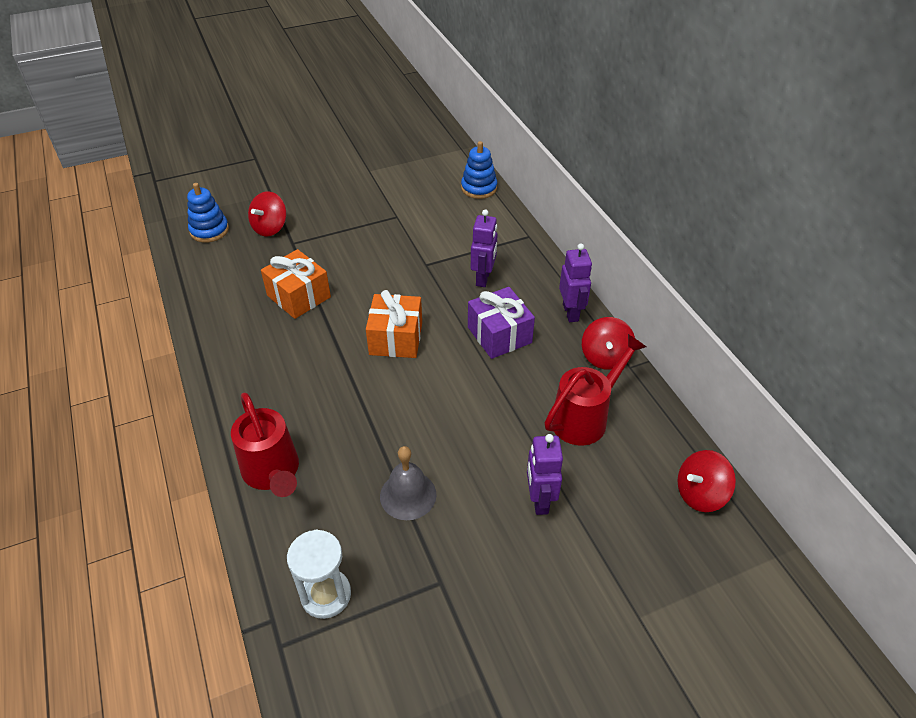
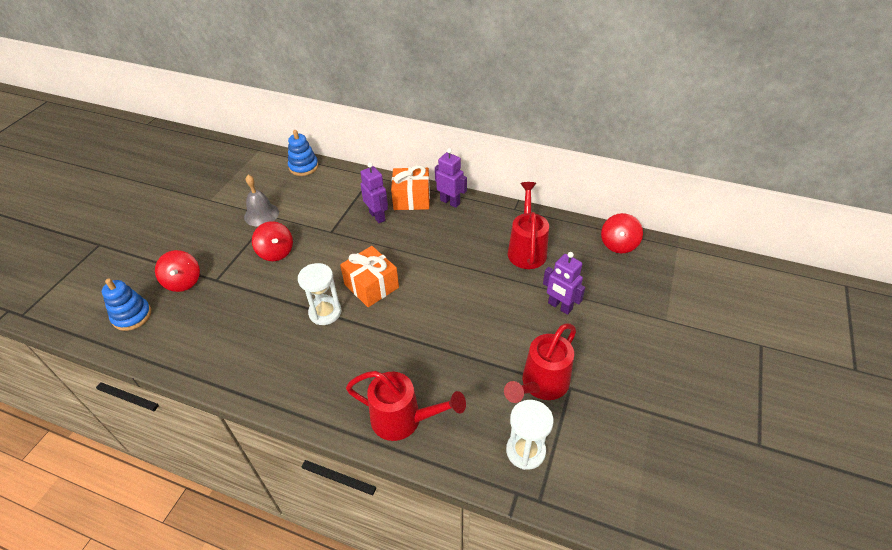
camera: 45 degrees left, 0 degrees up
(299, 296) = (270, 308): orange gift -> orange gift (411, 199)
(332, 332) = (325, 312): none -> white hourglass
(408, 495) = (495, 361): grey bell -> grey bell (261, 214)
(418, 554) = (541, 385): none -> red watering can
(499, 335) = (428, 240): purple gift -> none
(605, 357) = (496, 212): red spinning top -> red spinning top (276, 252)

